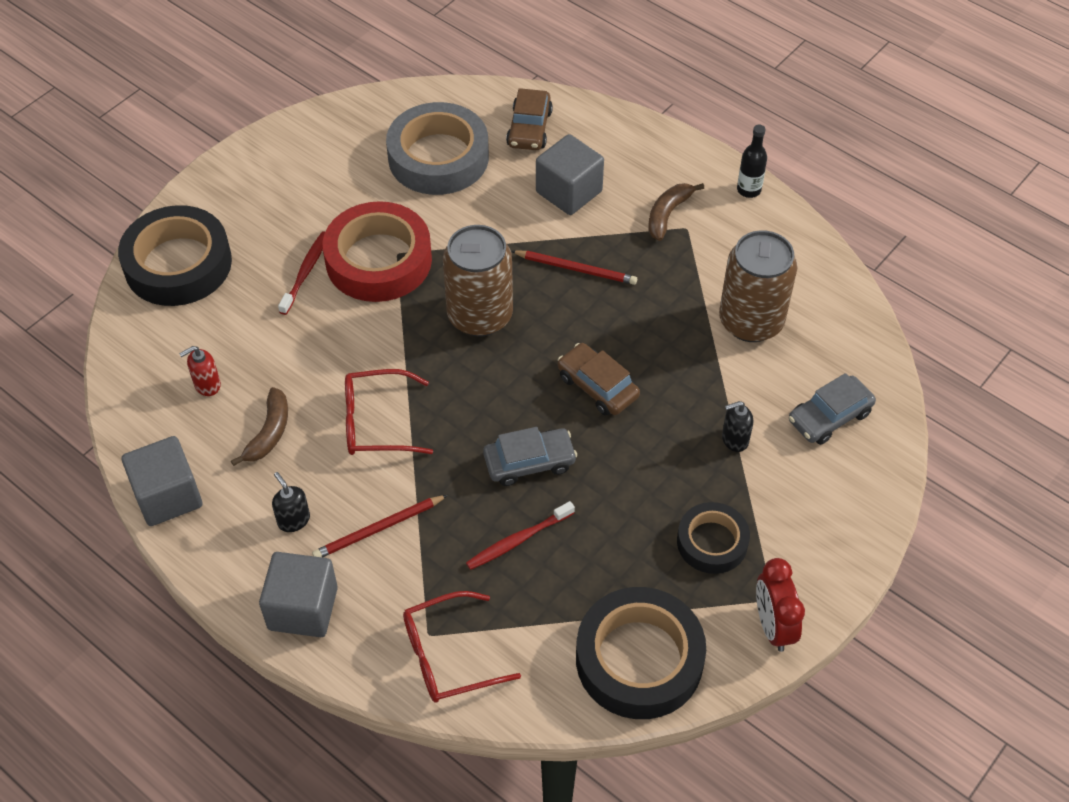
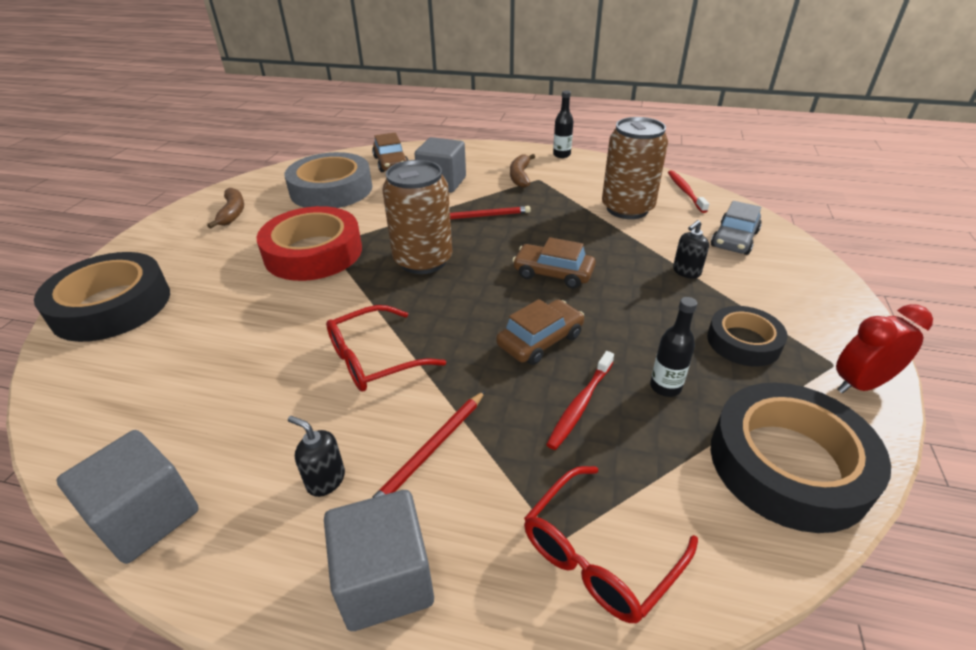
camera: 25 degrees left, 15 degrees down
(207, 385) = (170, 388): red soap dispenser -> none
(269, 433) = (260, 406): brown banana -> brown banana (232, 213)
(306, 272) = (248, 276): red toothbrush -> red toothbrush (685, 191)
(529, 462) = (540, 340): grey car -> brown car
(601, 555) = (665, 387): none -> black bottle
(773, 626) = (860, 384): red clock -> red clock turned 105 degrees clockwise

